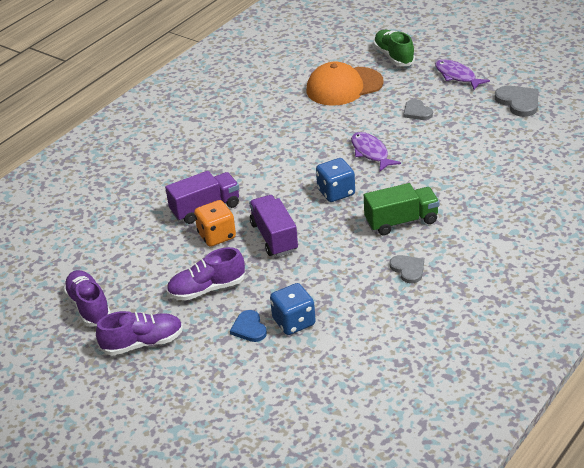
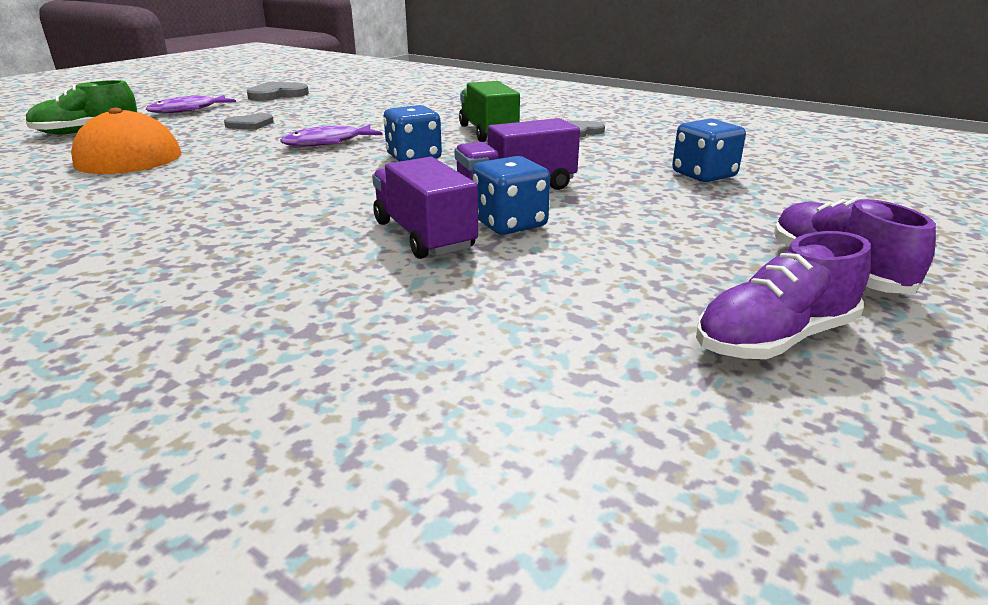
camera: 95 degrees left, 10 degrees down
(207, 289) = (658, 226): purple shoe -> none
(216, 236) = (510, 224): orange dice -> blue dice
(249, 328) = (734, 197): blue heart -> none

